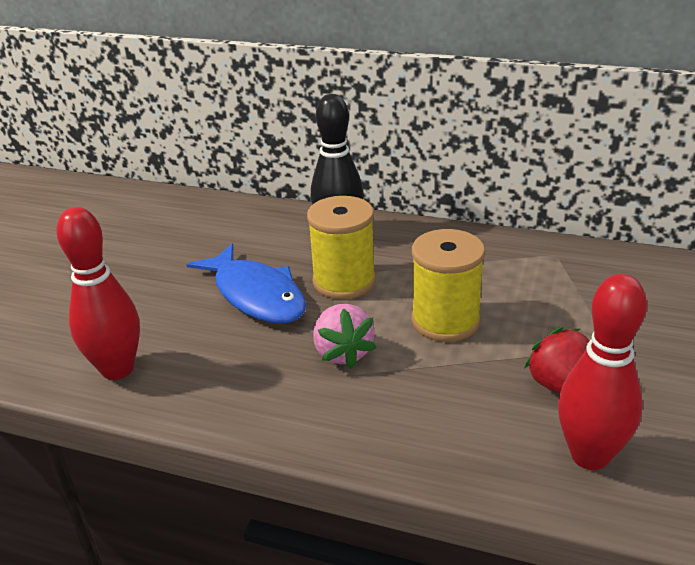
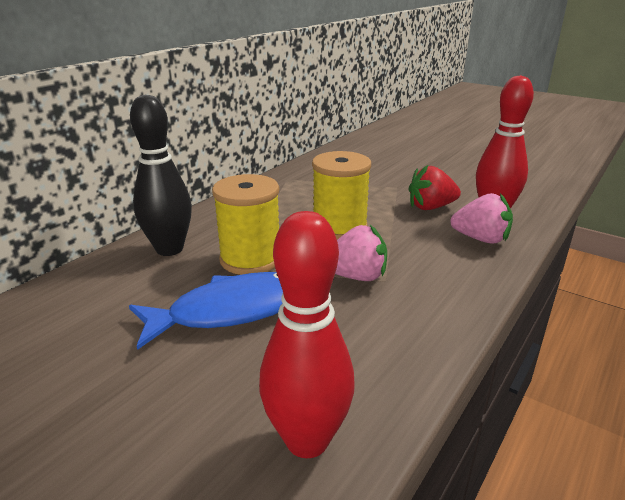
camera: 75 degrees left, 5 degrees down
(491, 445) = (481, 239): none -> pink strawberry

